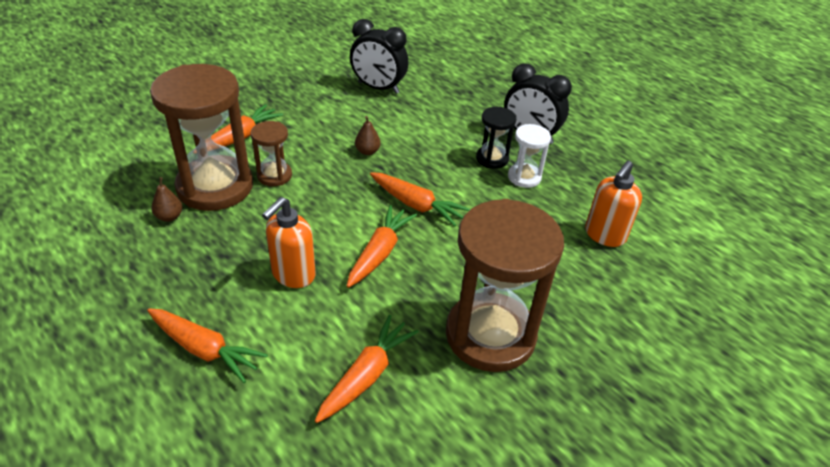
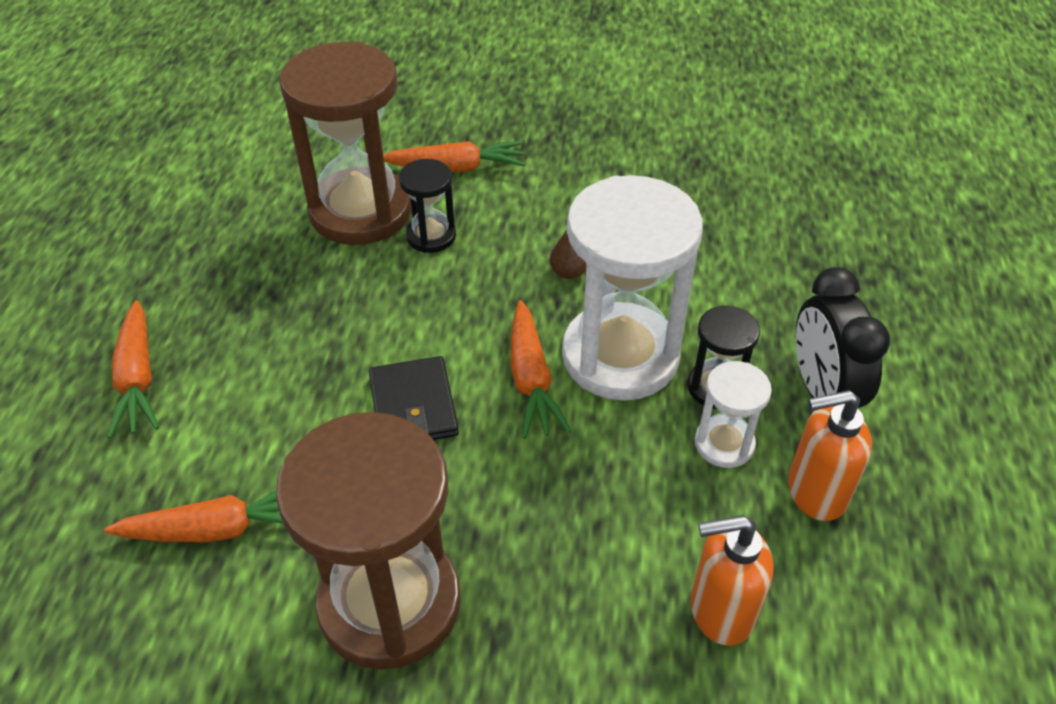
camera: 50 degrees right, 5 degrees up
(169, 217) = (282, 218): brown pear -> none
(274, 175) = (431, 236): brown hourglass -> black hourglass
(293, 275) = (301, 363): orange soap dispenser -> orange soap dispenser (815, 493)
(378, 88) = (698, 195): black clock -> none
(380, 252) = (413, 406): orange carrot -> black wallet
(439, 171) = (620, 356): none -> white hourglass

